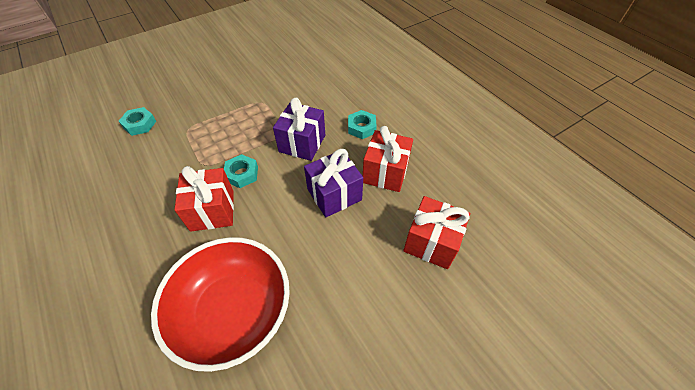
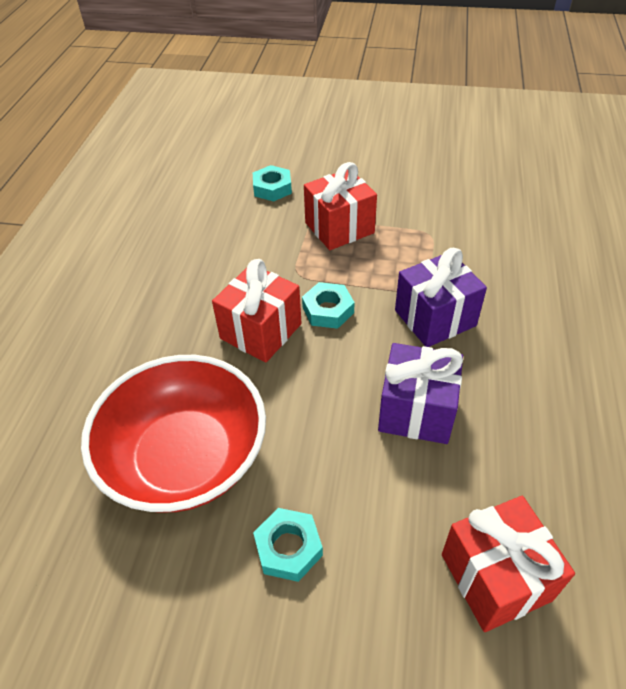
camera: 45 degrees right, 5 degrees down
(361, 127) = (541, 347): turquoise nut -> turquoise nut (288, 548)
(385, 172) = (518, 432): red gift -> red gift (339, 228)

